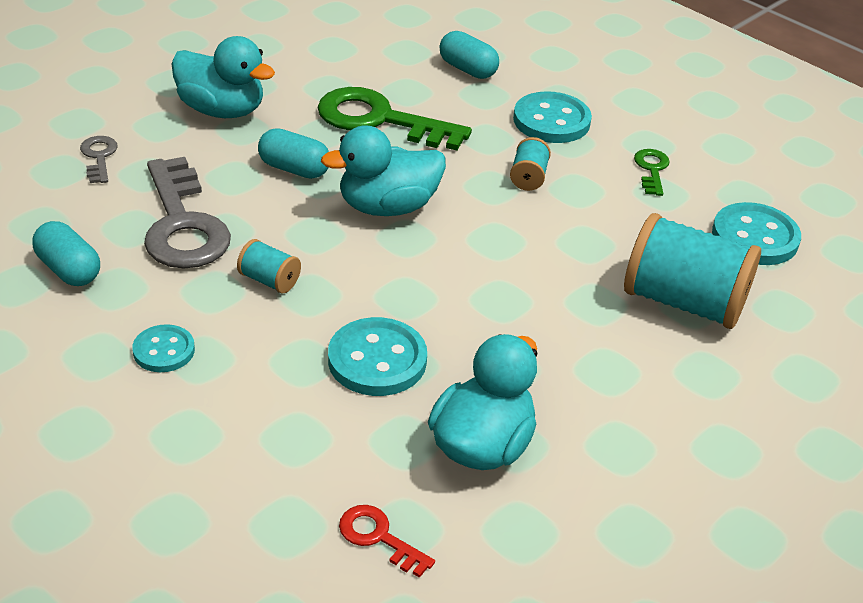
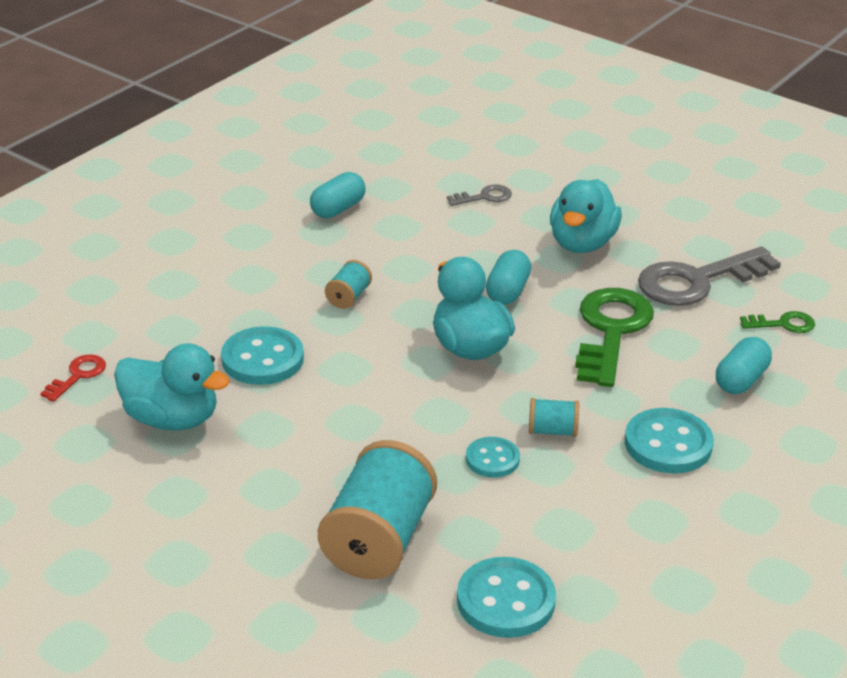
camera: 85 degrees right, 5 degrees down
(164, 350) = (257, 262): turquoise button -> turquoise button (492, 459)
(182, 224) = (409, 247): grey key -> grey key (698, 281)
(652, 170) = (605, 521): green key -> green key (783, 324)

